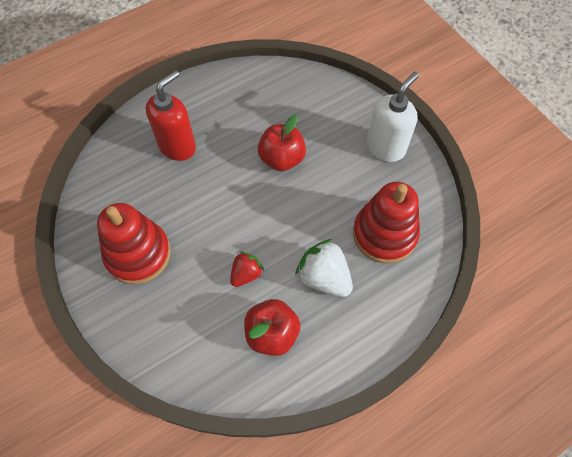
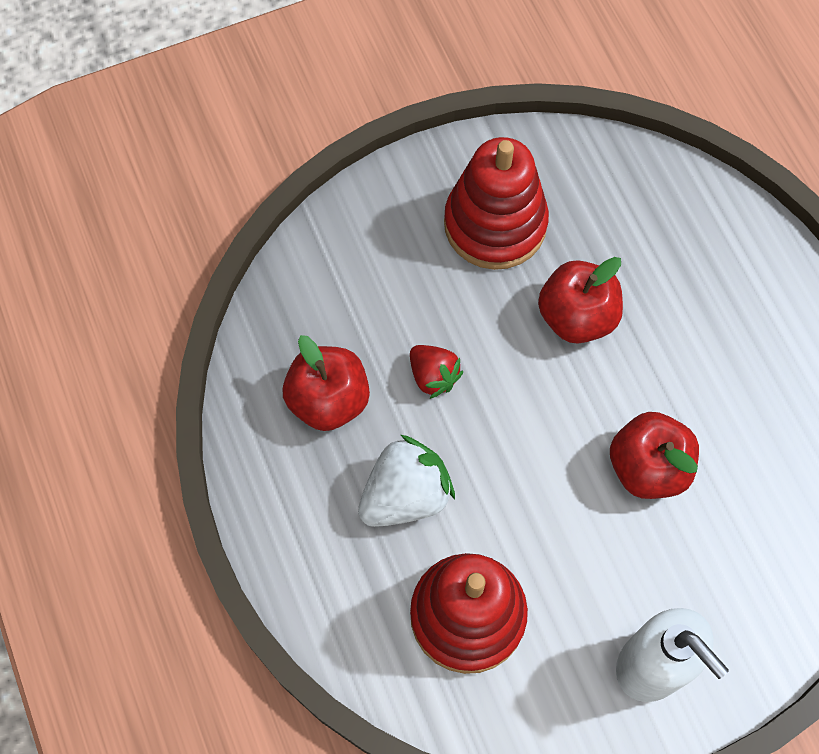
camera: 100 degrees right, 5 degrees up
(177, 146) = (694, 296): red soap dispenser -> none
(197, 202) = (577, 316): none -> red apple

